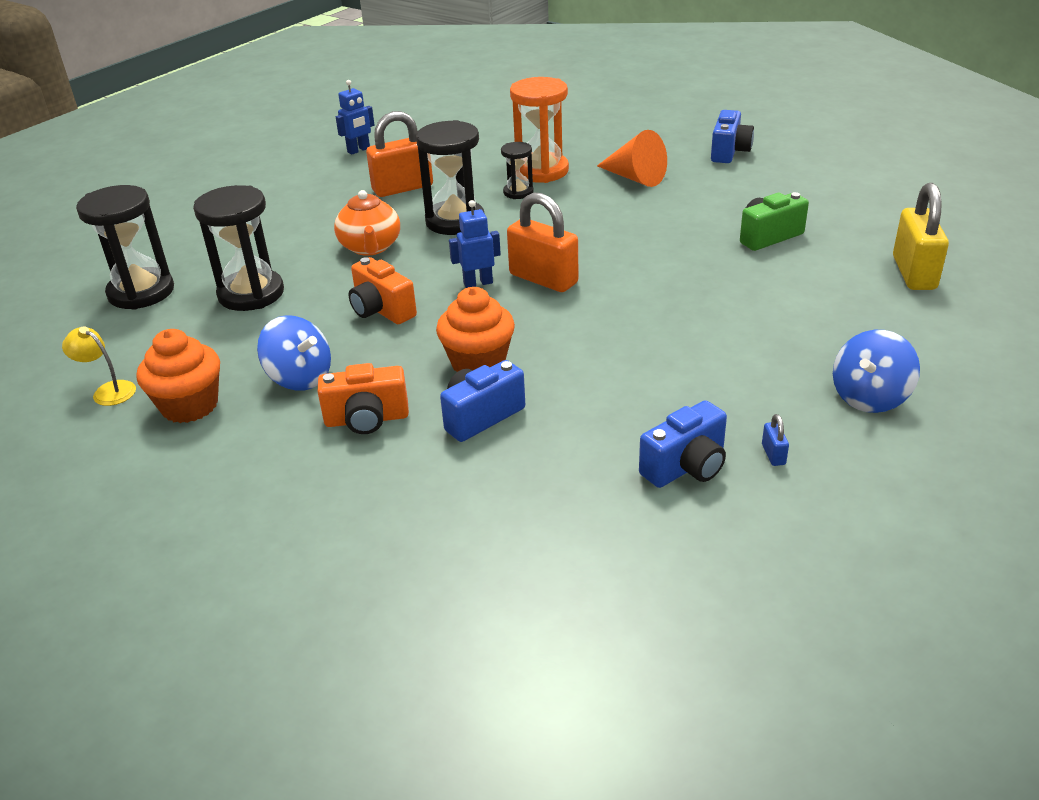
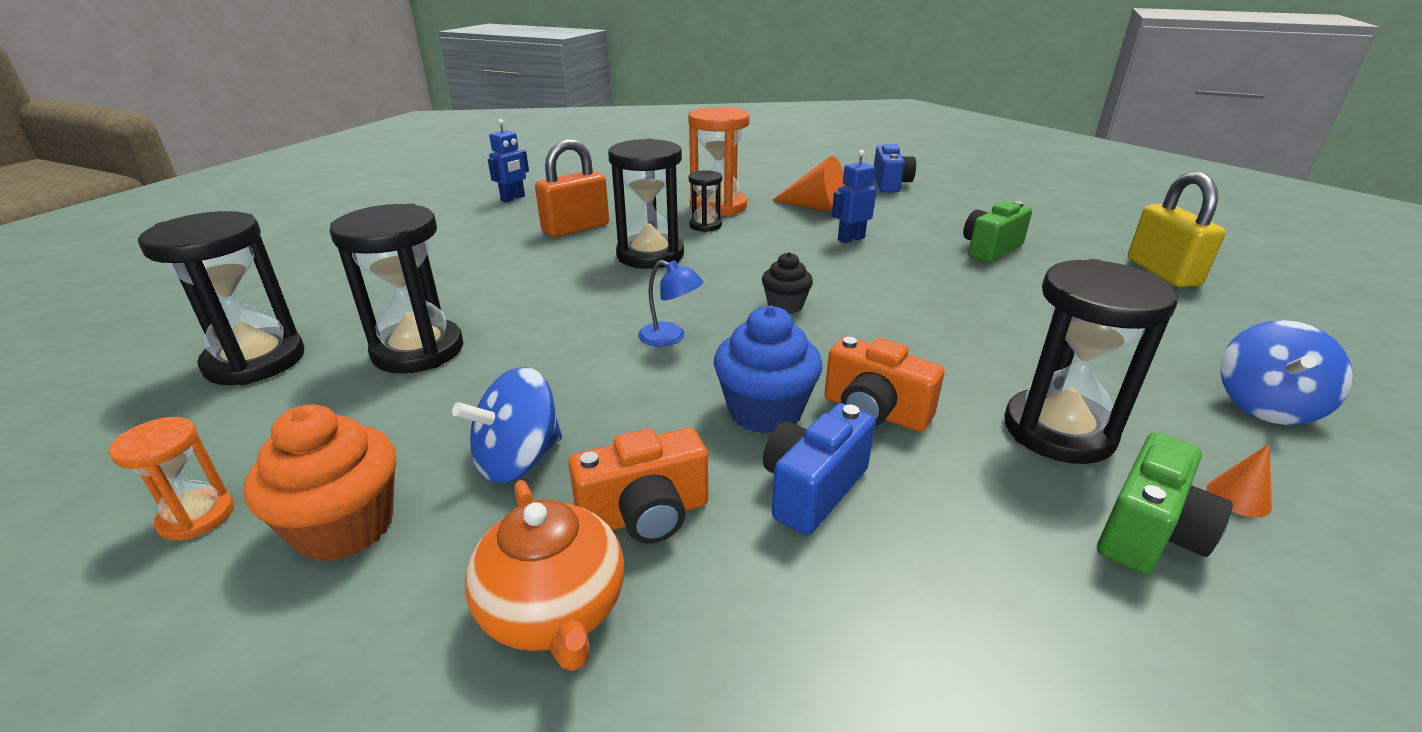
camera: 15 degrees left, 5 degrees down
(108, 391) = (197, 517): yellow lamp -> orange hourglass
(300, 378) = (518, 460): blue spinning top -> blue spinning top turned 120 degrees clockwise
(370, 247) = (561, 287): orange teapot -> orange teapot (554, 611)
(381, 310) = (604, 356): orange camera -> orange camera (874, 412)
(437, 299) = (670, 337): none -> blue lamp
(478, 283) = (710, 315): blue robot -> blue robot (850, 239)
(478, 363) = (765, 411): orange cupcake -> blue cupcake
(543, 279) = (785, 305): orange padlock -> black cupcake
(684, 398) = (1058, 431): none -> black hourglass
(686, 467) = (1148, 532): blue camera -> green camera
(773, 454) = (1238, 497): blue padlock -> orange cone

